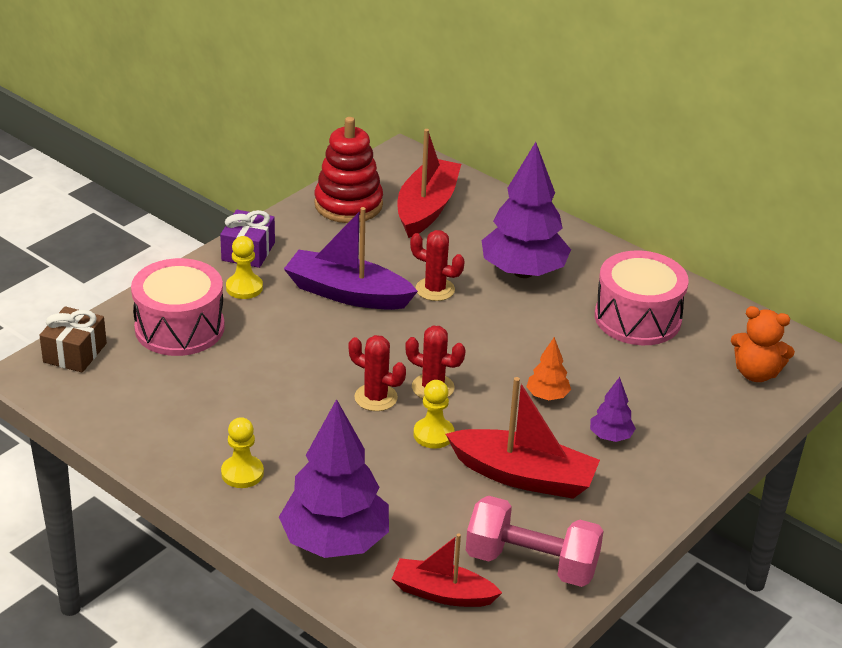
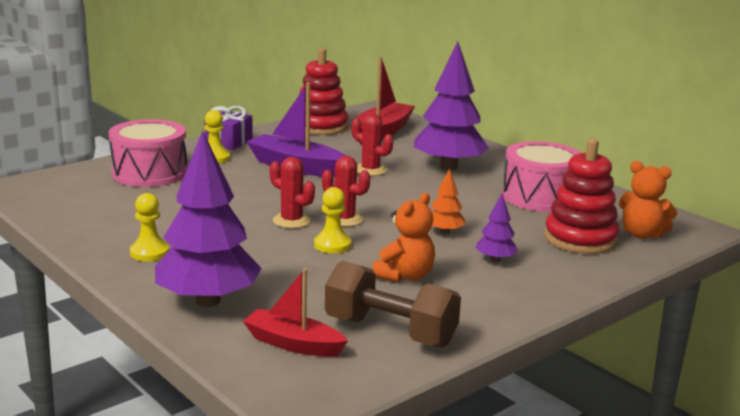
camera: 10 degrees right, 15 degrees down
(75, 353) = (56, 179): brown gift -> none
(524, 476) = (405, 276): red boat -> orange teddy bear
(531, 563) = (390, 332): pink dumbbell -> brown dumbbell
(692, 390) = (580, 239): none -> red stacking toy

